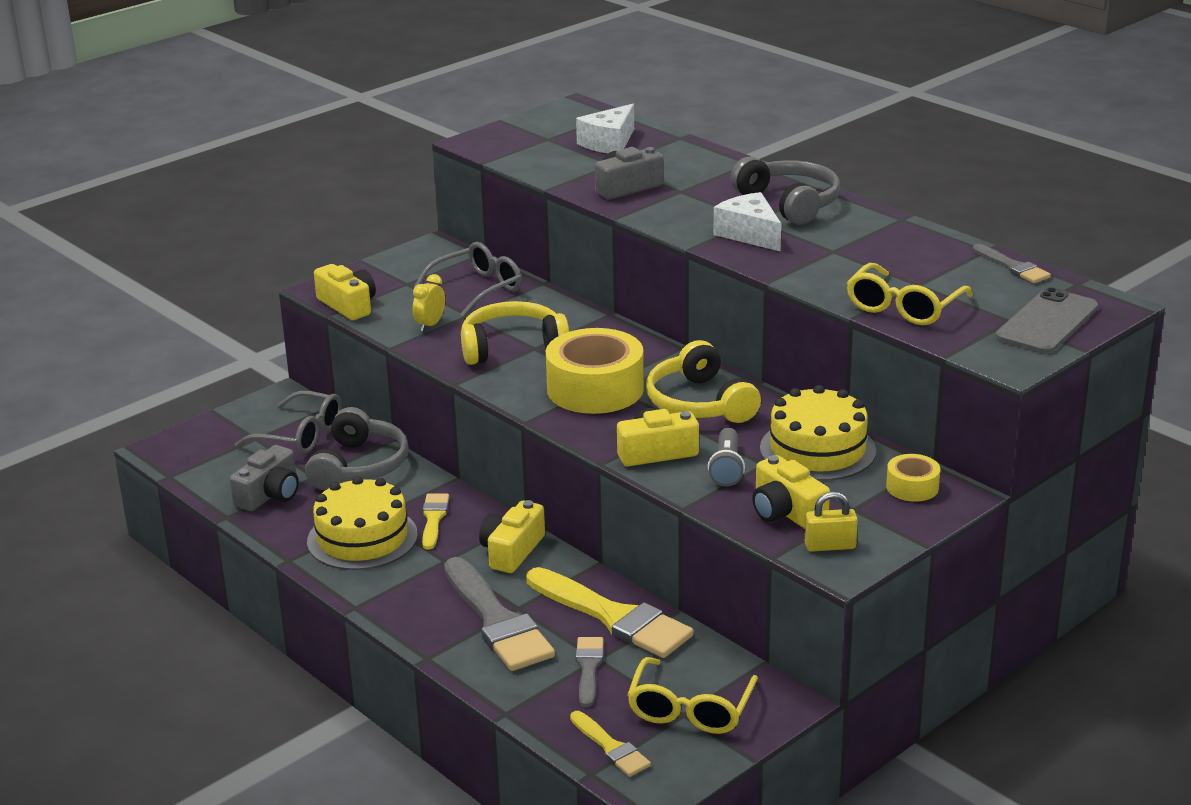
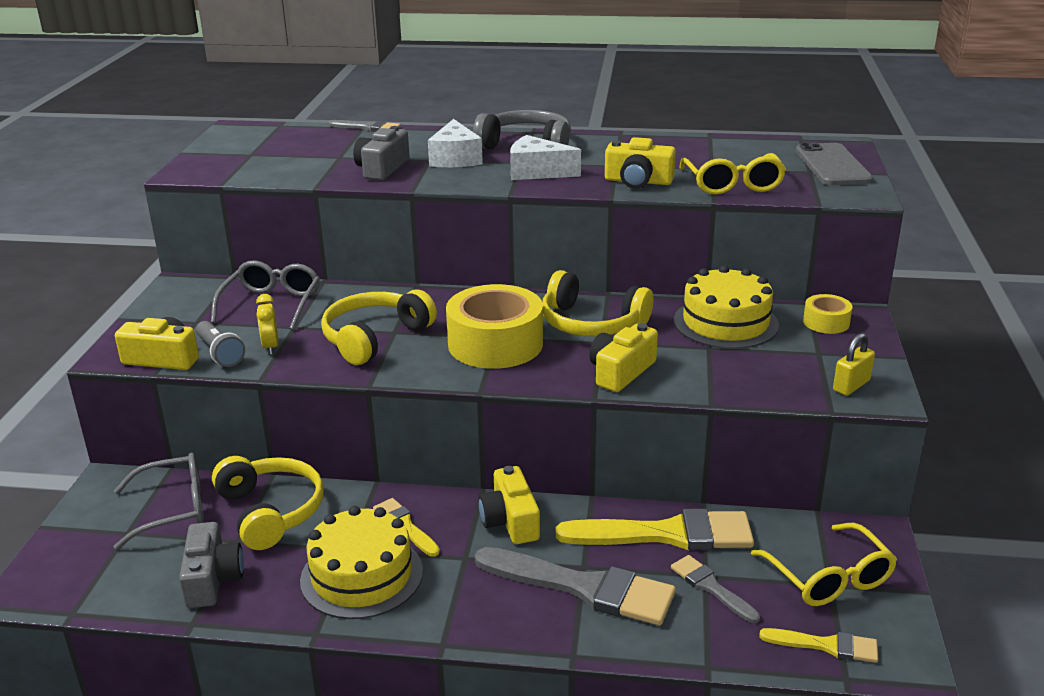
camera: 40 degrees left, 0 degrees up
(359, 466) = (270, 511): grey headphones -> yellow headphones
(609, 143) = (310, 144): white cheese -> white cheese (455, 158)
(726, 468) = (689, 361): grey flashlight -> grey flashlight (220, 353)
(786, 512) = (782, 375): yellow camera -> yellow camera (638, 181)
(1012, 267) = (745, 141): grey brush -> grey brush (368, 127)

